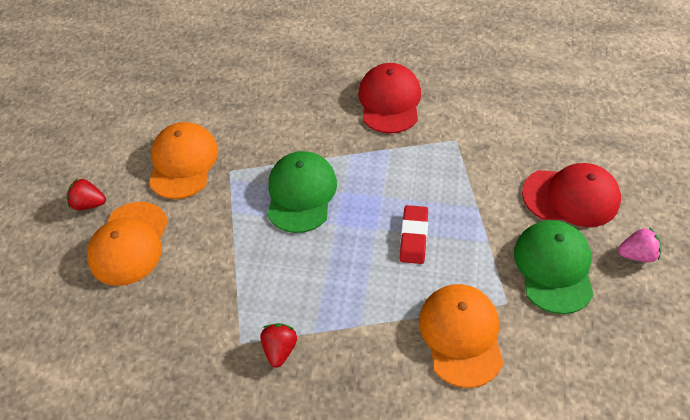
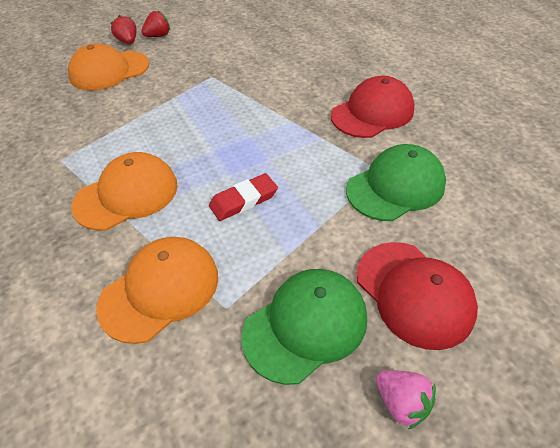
camera: 50 degrees right, 5 degrees down
(183, 162) = (197, 55): orange cap -> orange cap (127, 195)
(280, 349) = (67, 182): red strawberry -> red strawberry (158, 36)
(301, 193) = (225, 117): green cap -> green cap (395, 187)

